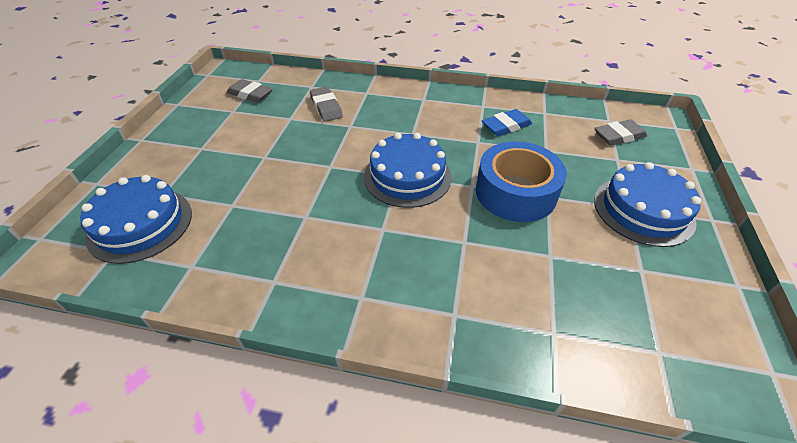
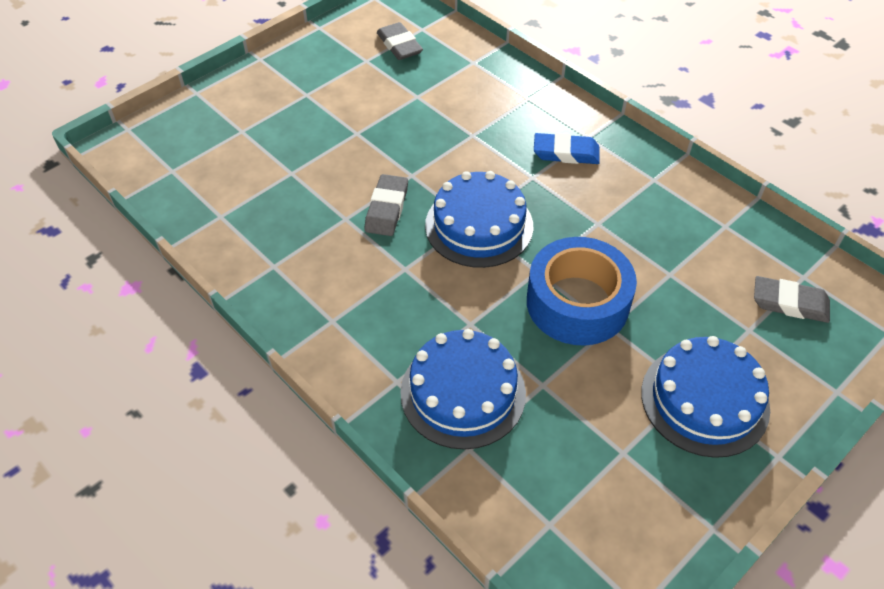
camera: 35 degrees right, 5 degrees up
(140, 224) = (206, 154): blue cake -> blue cake (463, 392)
(326, 107) = (466, 98): grey eraser -> grey eraser (387, 209)
(506, 126) = (654, 220): blue eraser -> blue eraser (566, 153)

